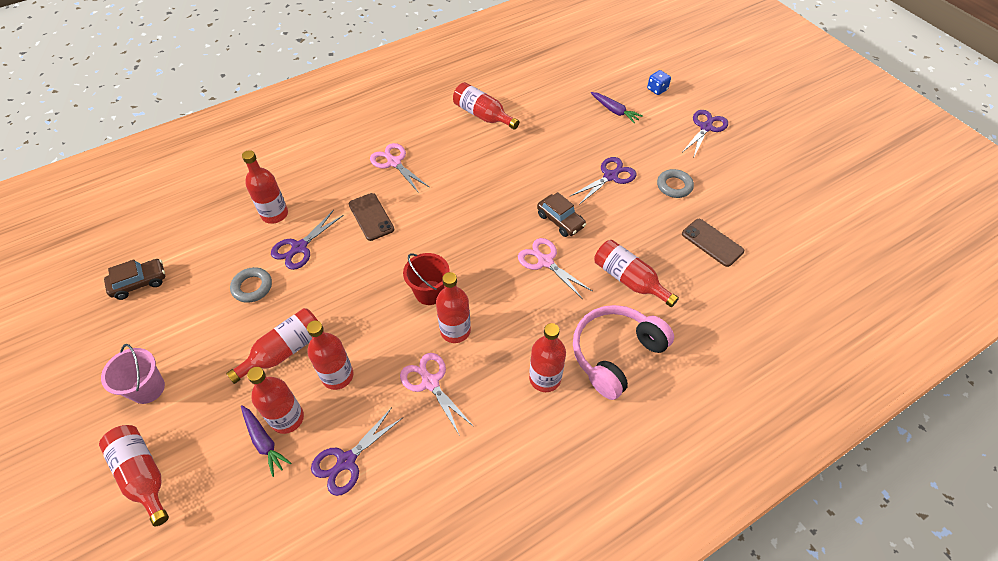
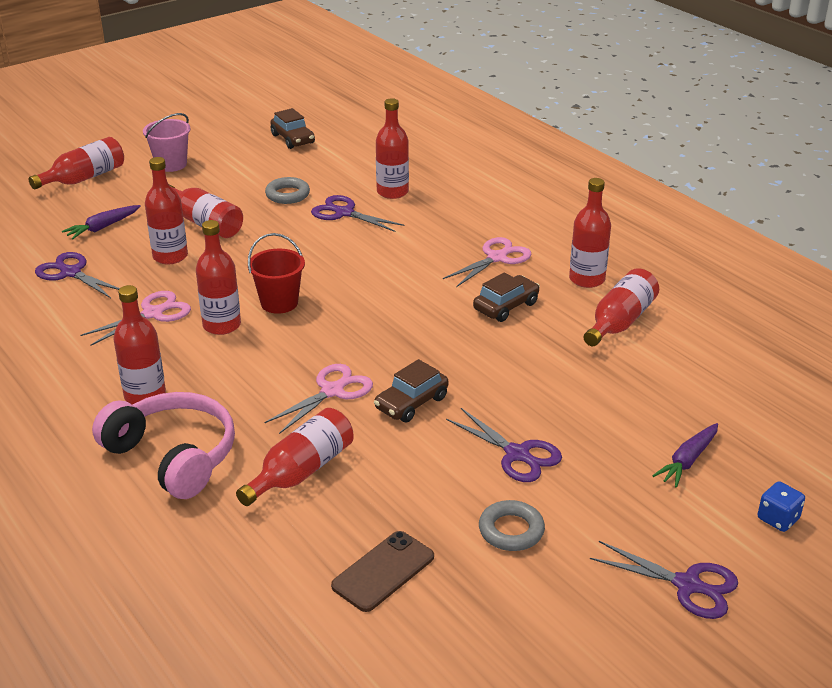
camera: 85 degrees right, 20 degrees down
(287, 418) = (125, 235): red bottle -> red bottle (587, 279)
(371, 217) = (397, 252): brown phone -> none
(457, 164) = (506, 306): none -> brown car

